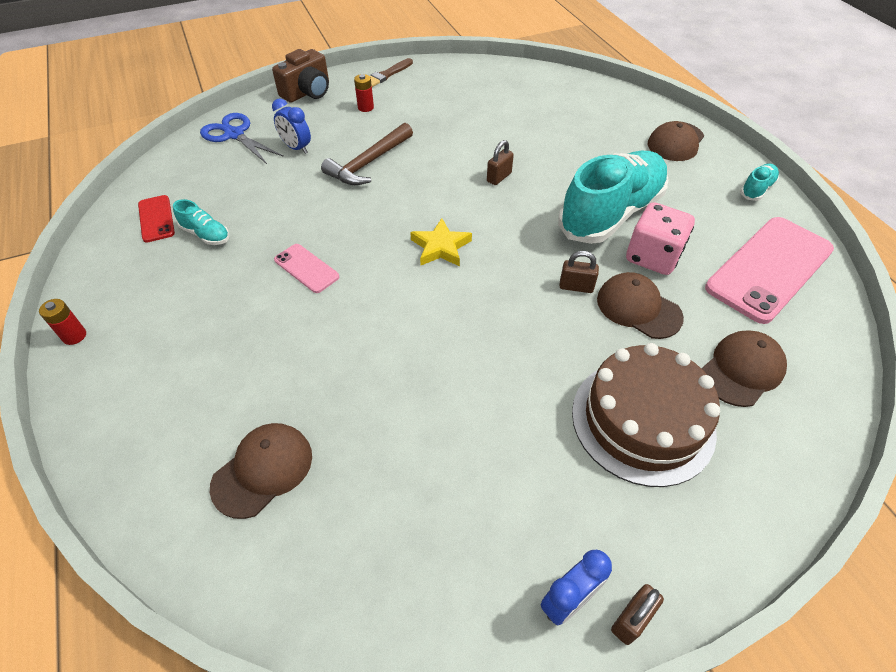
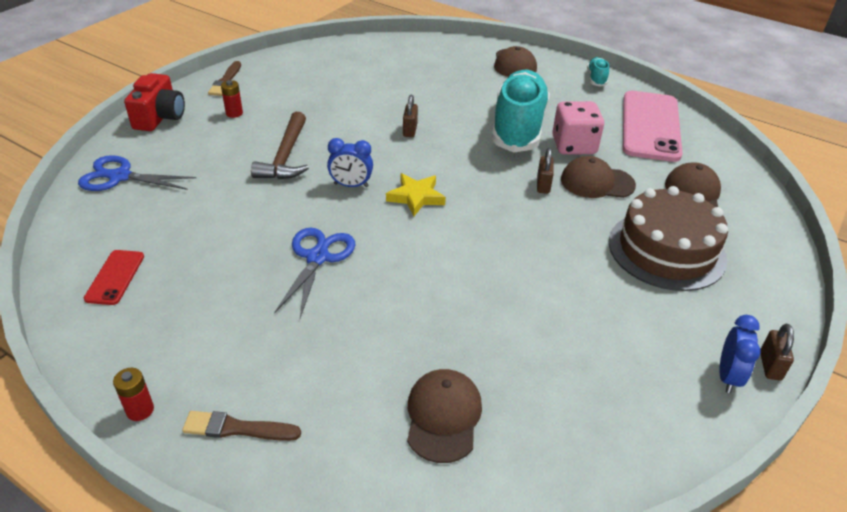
camera: 35 degrees left, 10 degrees down
(116, 388) = (237, 428): none -> brown brush
(156, 219) = (115, 277): red phone -> red phone turned 60 degrees clockwise
(206, 235) = (187, 270): turquoise shoe -> none
(296, 148) = (200, 167): blue clock -> blue clock (351, 185)
(306, 268) = (317, 257): pink phone -> blue scissors
(307, 92) = (160, 117): brown camera -> red camera
(576, 287) = (543, 185): brown padlock -> brown padlock turned 60 degrees counterclockwise

